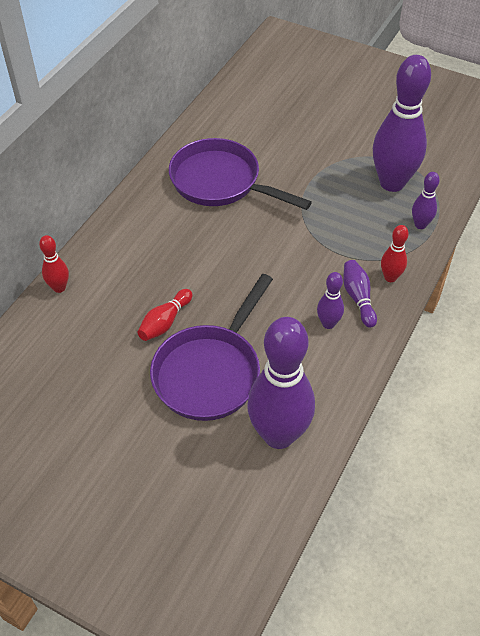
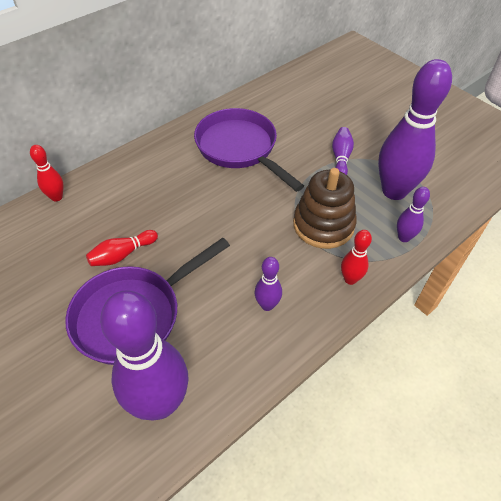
camera: 20 degrees right, 0 degrees up
(342, 235) = (323, 225): none -> brown stacking toy
(358, 298) = (308, 289): purple bowling pin -> purple bowling pin (340, 158)

